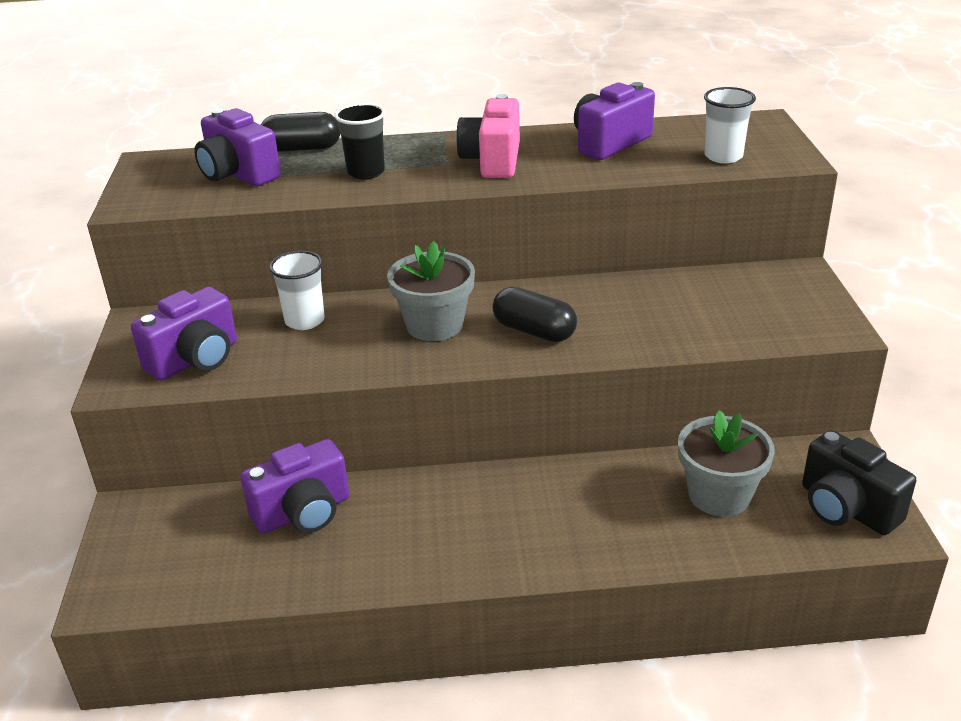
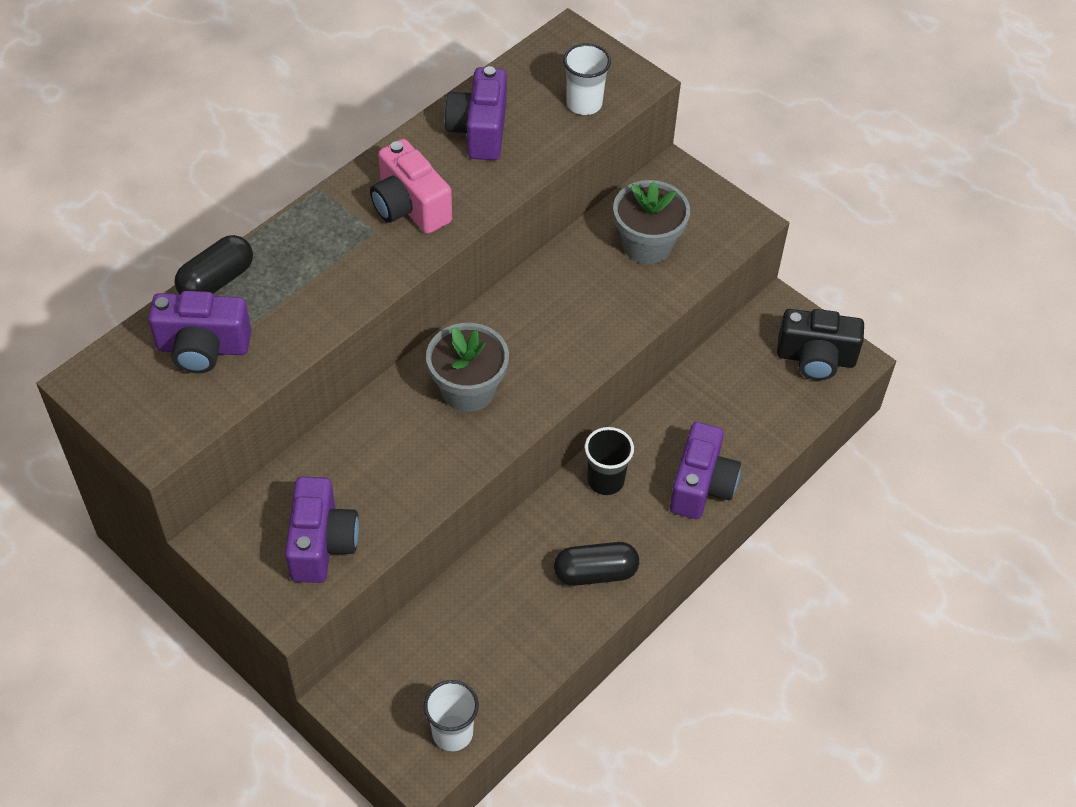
camera: 45 degrees left, 20 degrees up
(303, 513) = (479, 604): purple camera -> purple camera (701, 486)
(305, 321) = (359, 449): white cup -> white cup (452, 733)
(366, 172) = (318, 281): black cup -> black cup (605, 480)
(534, 331) = (548, 350): black capsule -> black capsule (595, 573)
(719, 495) = (734, 398): grey flower pot -> grey flower pot (647, 244)

